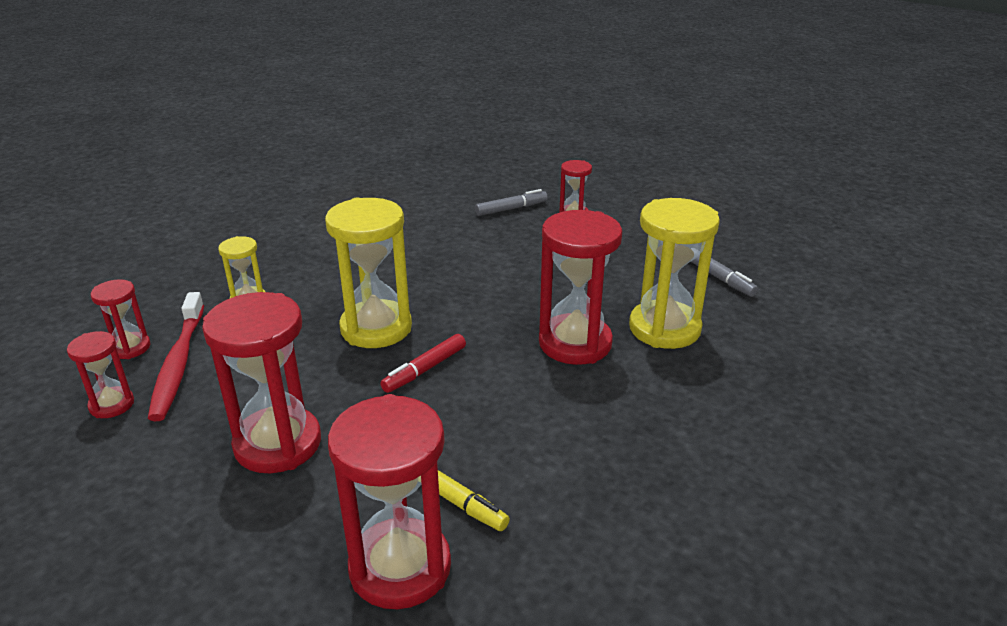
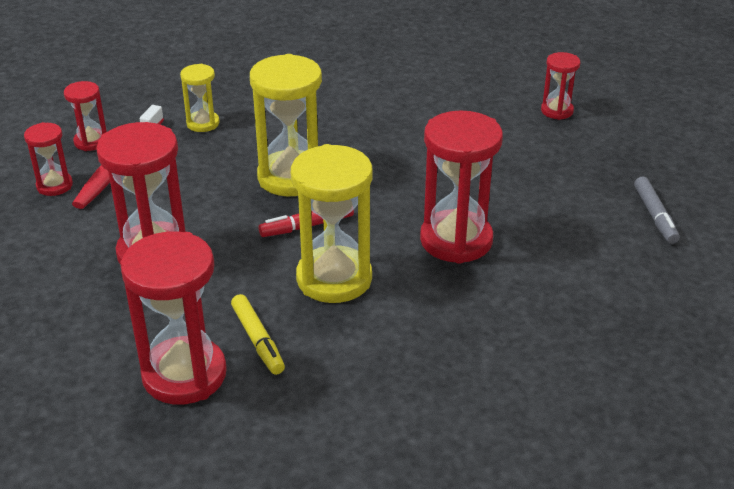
camera: 25 degrees right, 5 degrees up
(511, 209) = (498, 89): grey marker -> none
(664, 328) = (553, 250): yellow hourglass -> yellow hourglass (334, 279)

